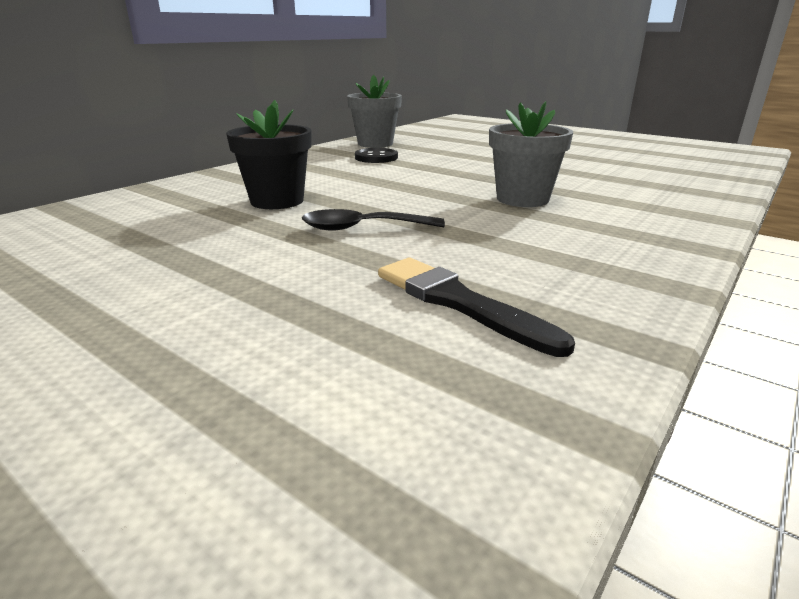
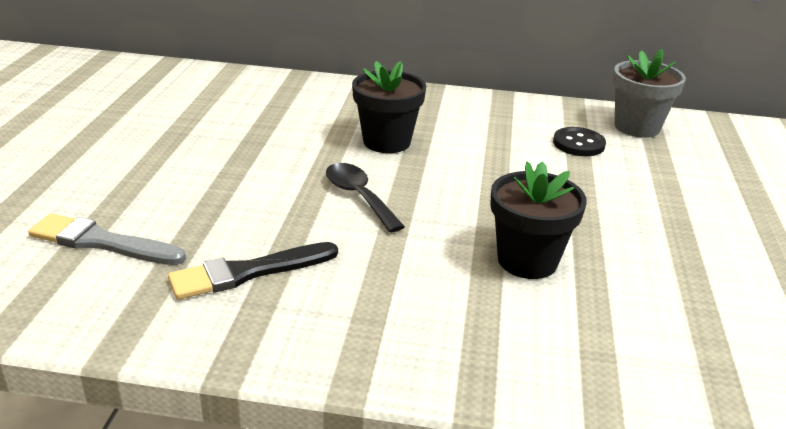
camera: 60 degrees right, 5 degrees up
(278, 402) = (102, 242): none -> grey brush
(459, 303) = (248, 272): black brush -> black brush turned 135 degrees counterclockwise
(522, 199) = (527, 261): grey flower pot -> black flower pot

